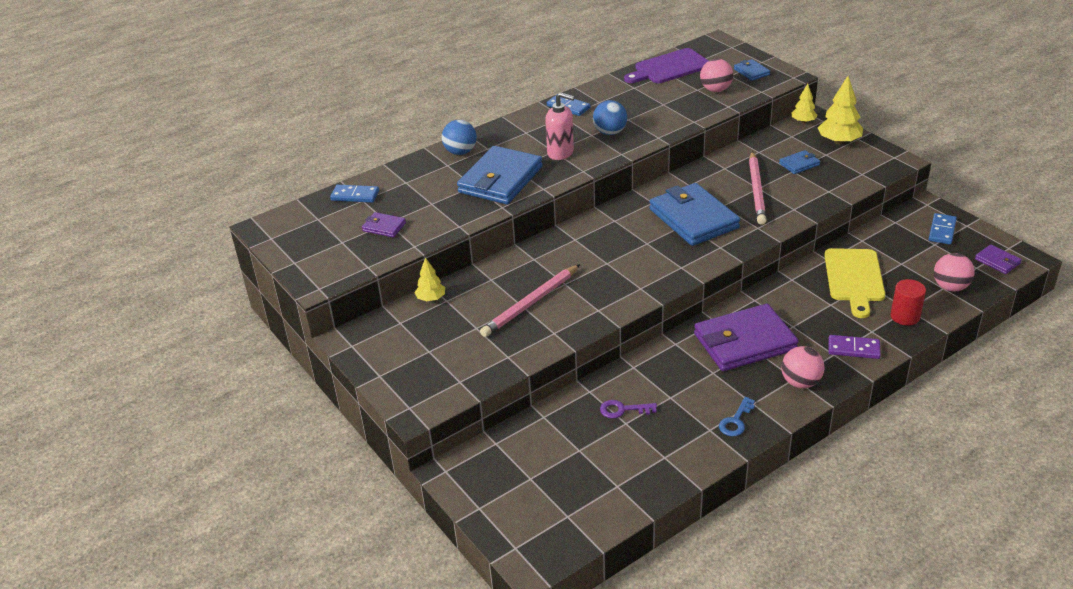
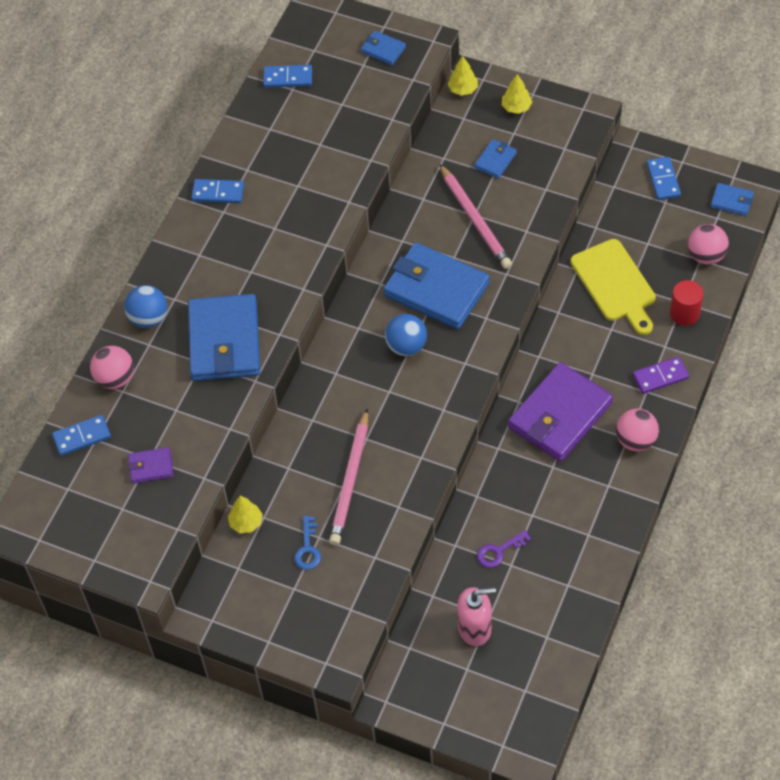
camera: 30 degrees left, 20 degrees up
(560, 153) = (260, 271): pink soap dispenser -> pink soap dispenser (475, 628)
(610, 132) = (292, 216): blue ball -> blue ball (406, 346)
(669, 67) = (288, 78): purple cutting board -> blue domino
(715, 90) = (362, 96): pink ball -> pink ball (115, 378)
(736, 421) = (605, 513): blue key -> blue key (308, 548)
(839, 141) = (516, 107): yellow tree -> yellow tree, size x0.60
(997, 261) = (731, 201): purple wallet -> blue wallet

